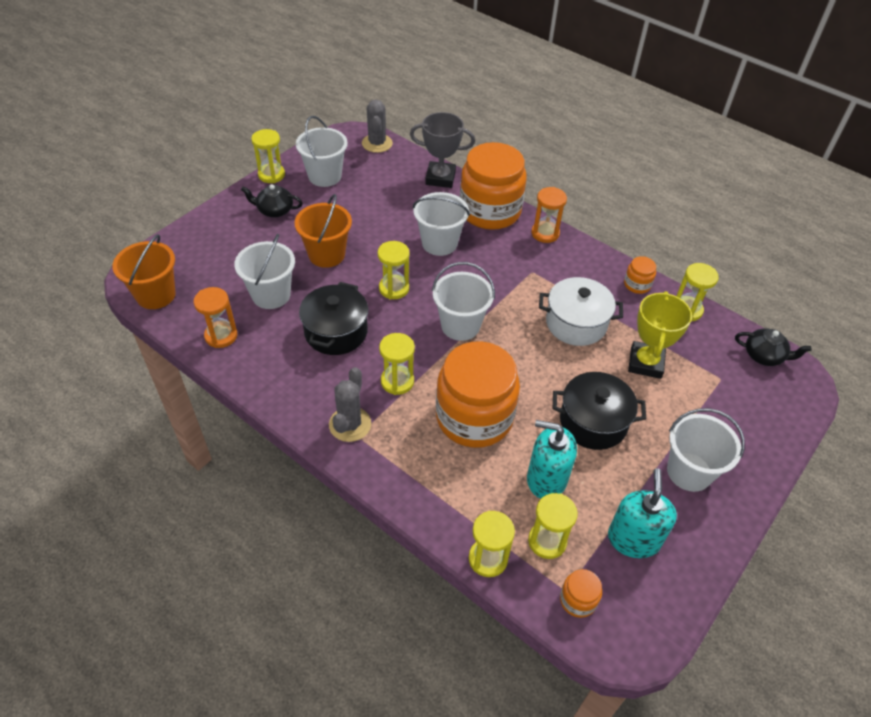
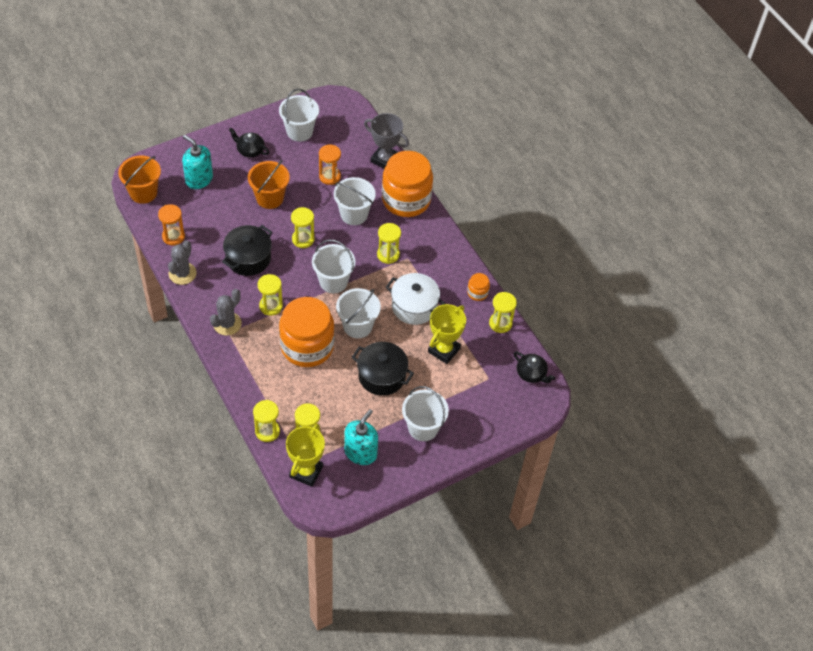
camera: 20 degrees right, 5 degrees up
(271, 175) = (261, 118): yellow hourglass -> yellow hourglass (388, 255)
(271, 295) = (218, 217): white bucket -> white bucket (357, 326)
(377, 143) = (353, 113): grey cactus -> grey cactus (182, 273)
(545, 233) = (436, 231): orange hourglass -> orange hourglass (329, 176)
(546, 479) = (330, 399): turquoise soap dispenser -> turquoise soap dispenser (199, 179)
(578, 600) = (306, 472): orange jar -> yellow trophy

